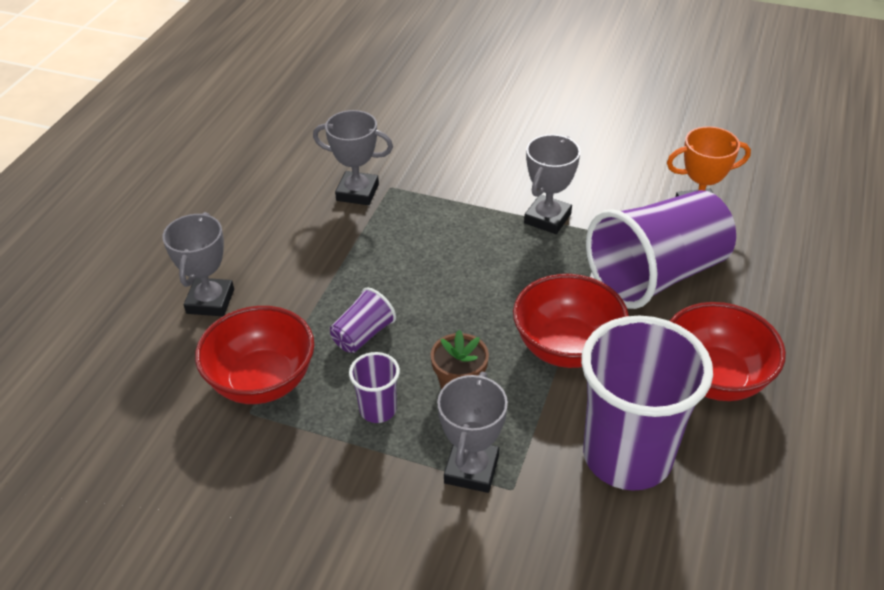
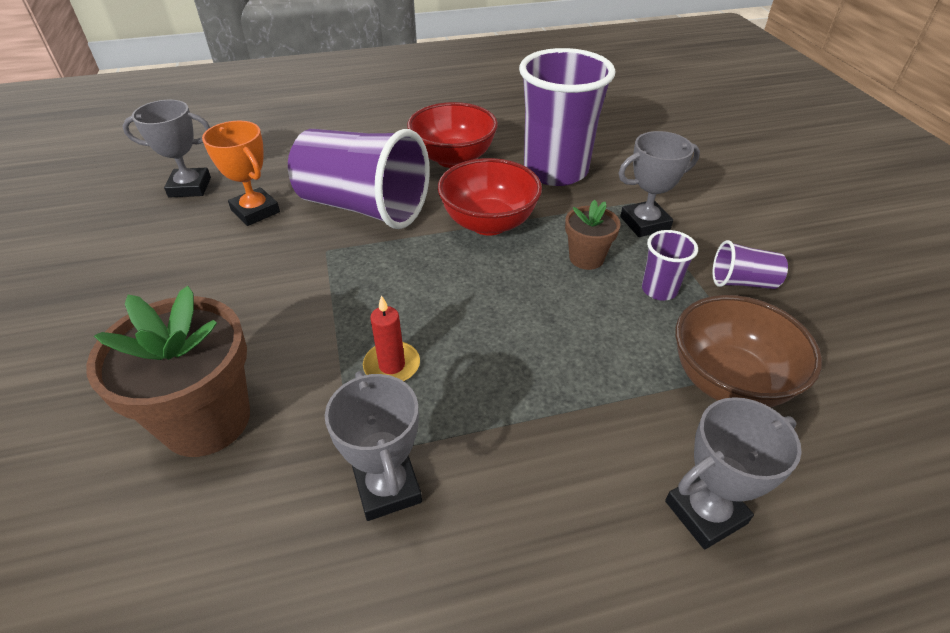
camera: 125 degrees left, 0 degrees up
(262, 381) = (728, 381): red bowl -> brown bowl
(363, 335) = (600, 342): purple cup -> purple cup (742, 282)
(443, 224) = (392, 365): none -> red candle
(469, 144) = (206, 420): none -> brown flower pot
(547, 218) = (327, 292): grey trophy -> grey trophy (190, 187)

